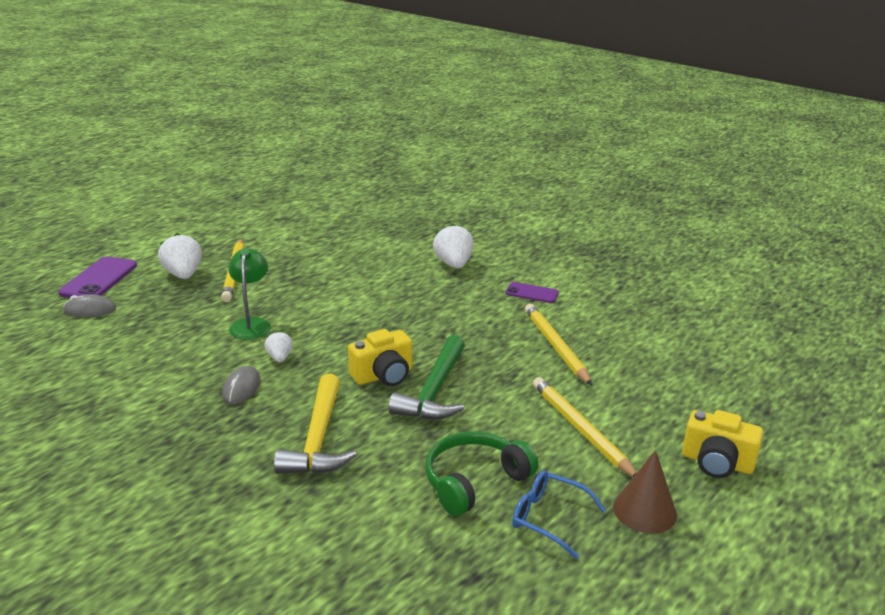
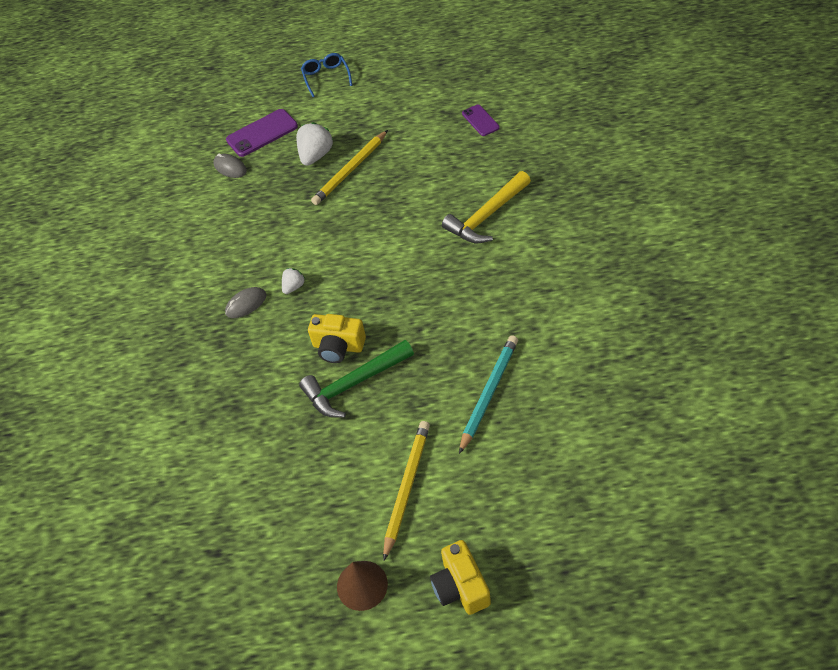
camera: 50 degrees right, 25 degrees up
(251, 324) = (308, 239): green lamp -> none
(318, 439) = (244, 381): yellow hammer -> yellow hammer (487, 216)
(453, 264) = (520, 246): white strawberry -> none
(474, 481) = (292, 482): green headphones -> none
(532, 293) = (543, 319): purple phone -> purple phone (480, 120)
(548, 518) = (300, 544): blue glasses -> blue glasses (326, 77)
(555, 346) = (489, 393): yellow pencil -> turquoise pencil

